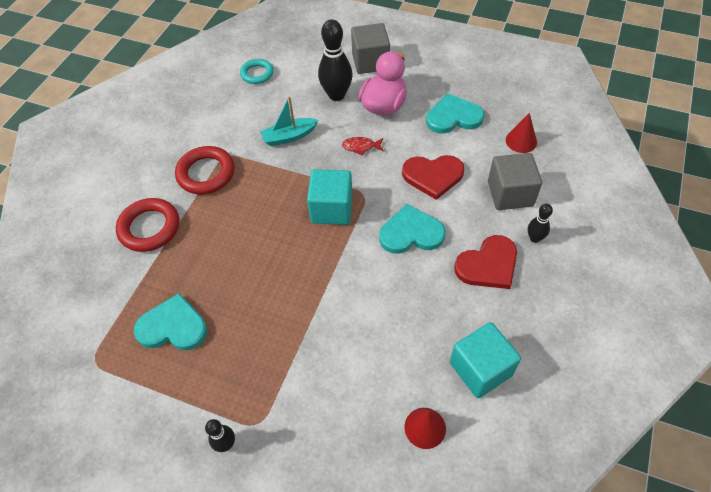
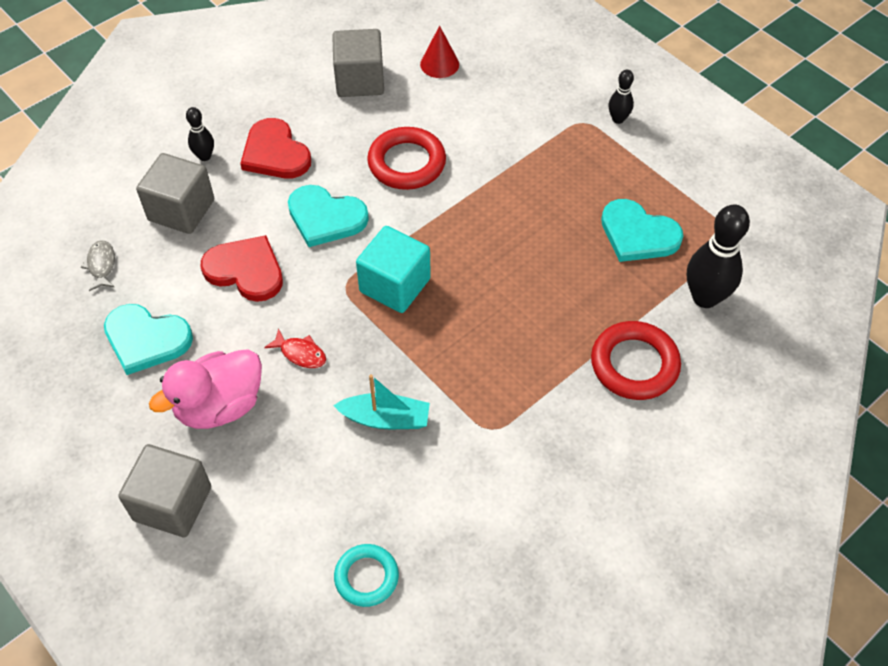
camera: 155 degrees left, 0 degrees up
(206, 173) = (531, 413): red ring -> red ring (407, 163)
(336, 95) = (271, 461): black bowling pin -> black bowling pin (705, 297)
(480, 369) = (360, 80): turquoise cube -> grey cube
(488, 265) = (275, 153): red heart -> red heart turned 120 degrees counterclockwise
(521, 141) = (101, 265): red cone -> grey fish

